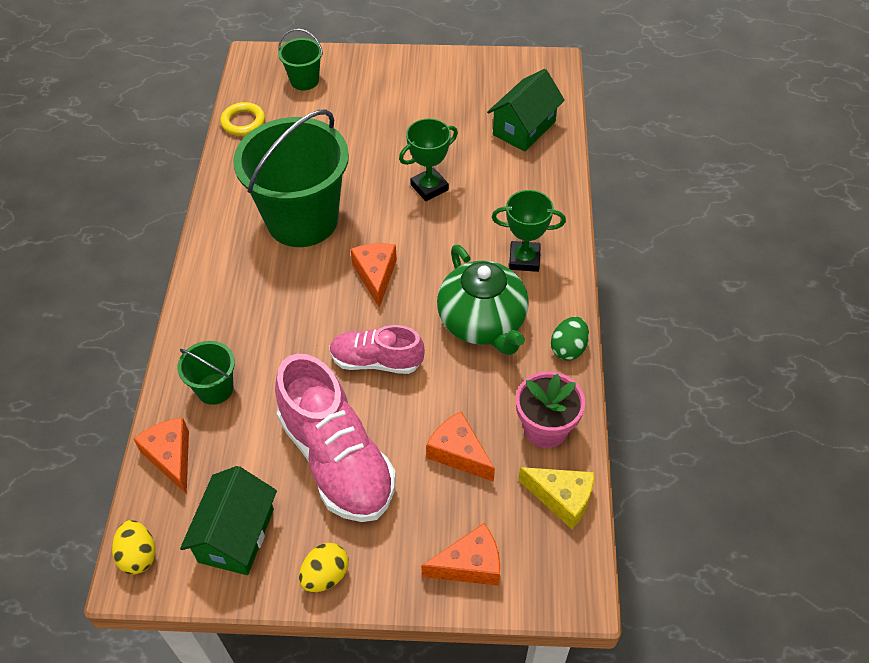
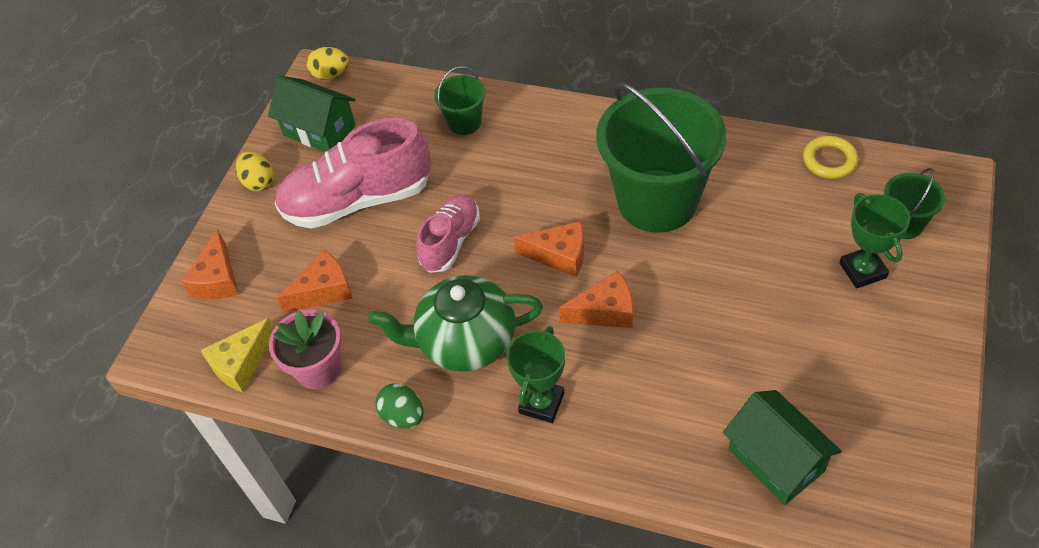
camera: 110 degrees right, 0 degrees up
(171, 457) = (408, 93): orange cheese -> orange cheese (605, 311)
(429, 187) = (682, 327): green trophy -> green trophy (862, 270)

